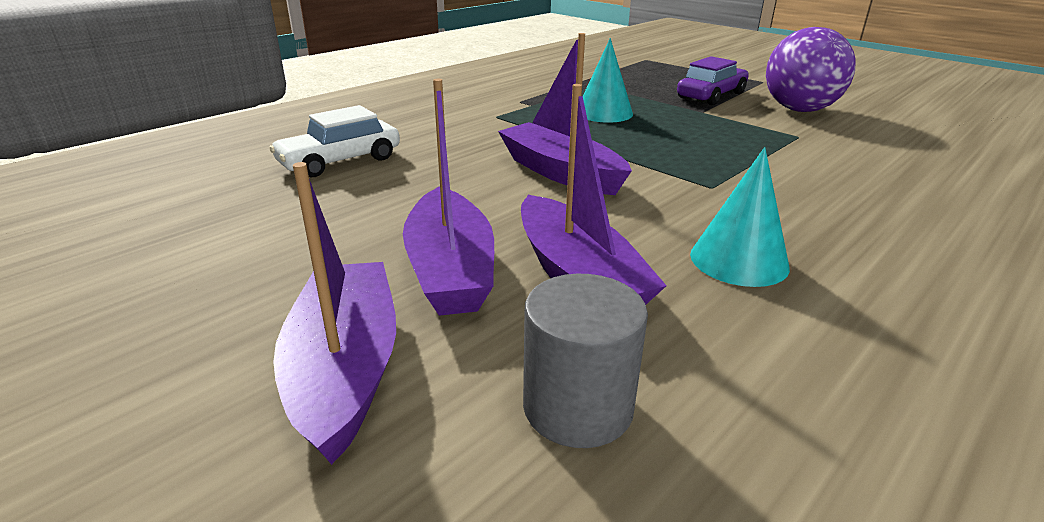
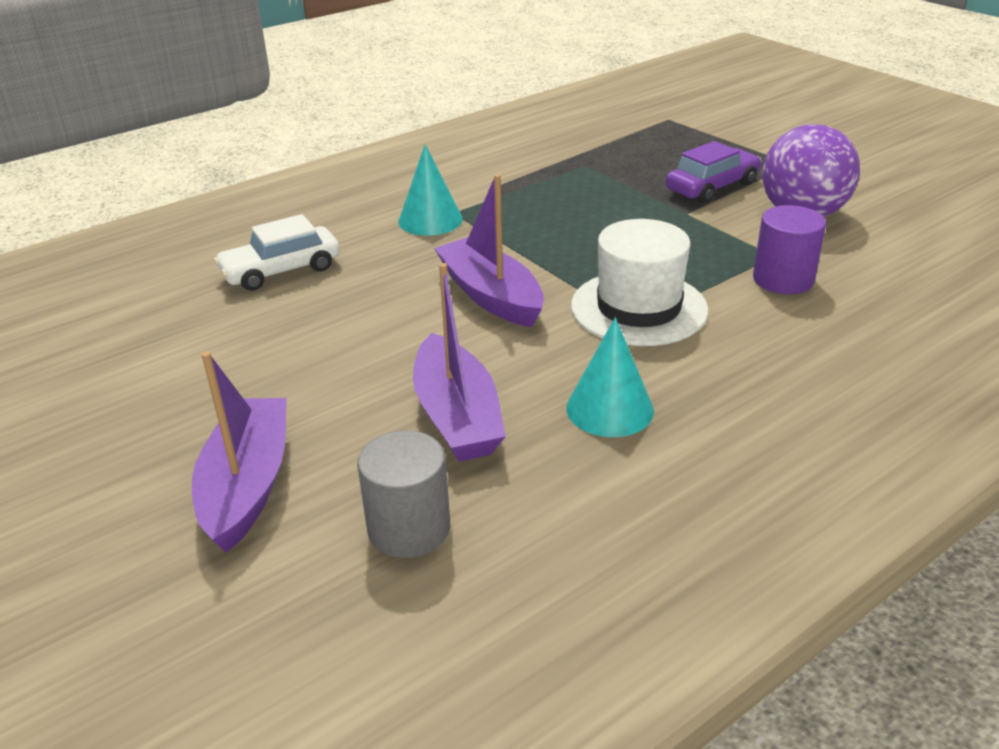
camera: 10 degrees right, 5 degrees up
(450, 269) = (350, 401): purple boat -> none
(604, 113) = (573, 211): turquoise cone -> turquoise cone (430, 220)
(708, 176) = (639, 308): none -> white hat
(821, 151) = (783, 279): none -> purple cylinder

